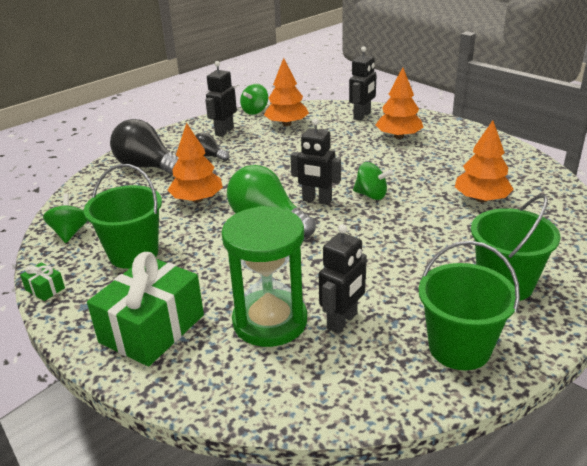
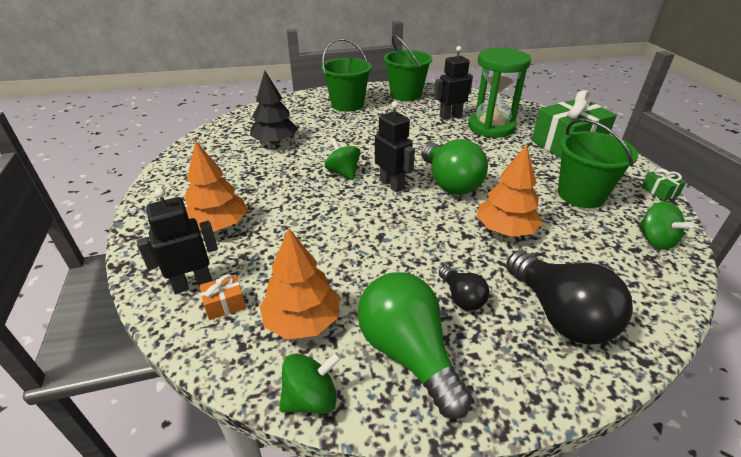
camera: 150 degrees left, 5 degrees up
(70, 232) = (655, 240): green spinning top -> green spinning top turned 45 degrees counterclockwise
(224, 131) = (408, 353): black robot -> green light bulb
(333, 116) = (225, 304): none -> orange gift
(481, 199) = (275, 142): orange tree -> black tree

